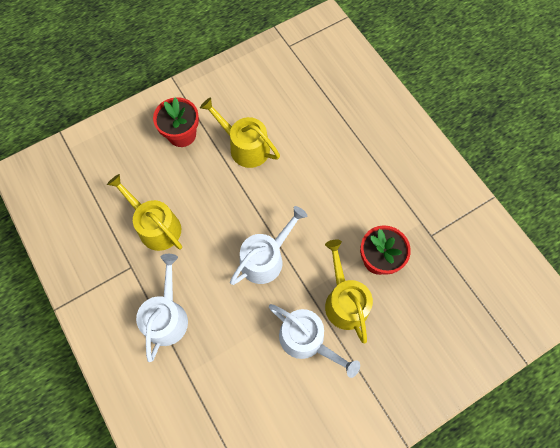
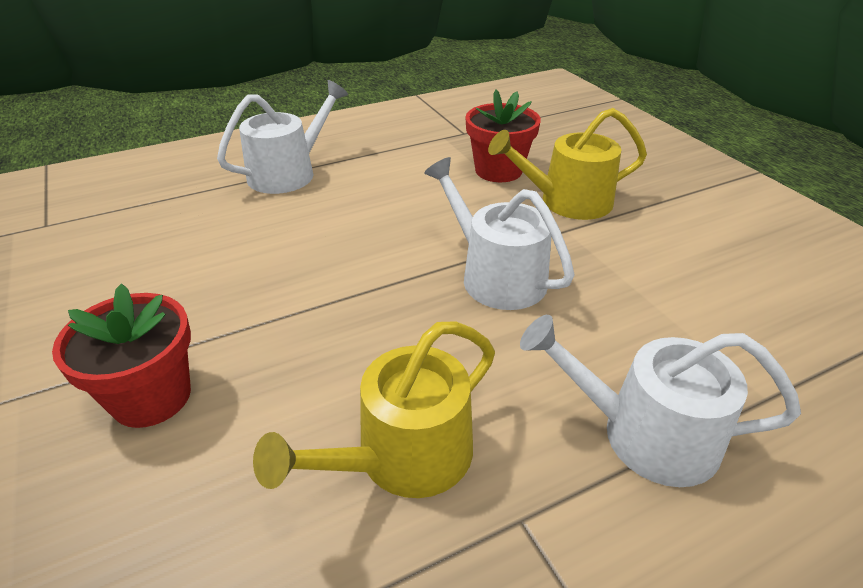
camera: 85 degrees left, 30 degrees down
(245, 147) = (243, 291): yellow watering can -> none
(306, 340) = (641, 240): white watering can -> white watering can (288, 173)

